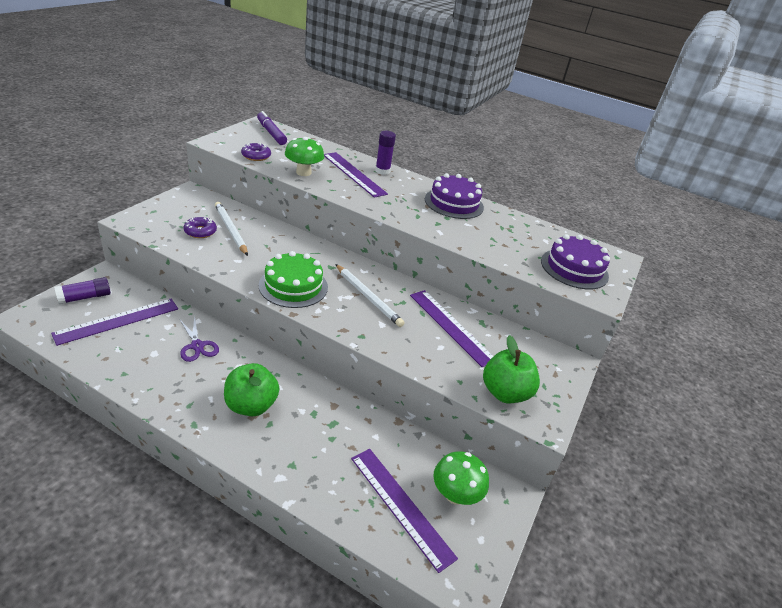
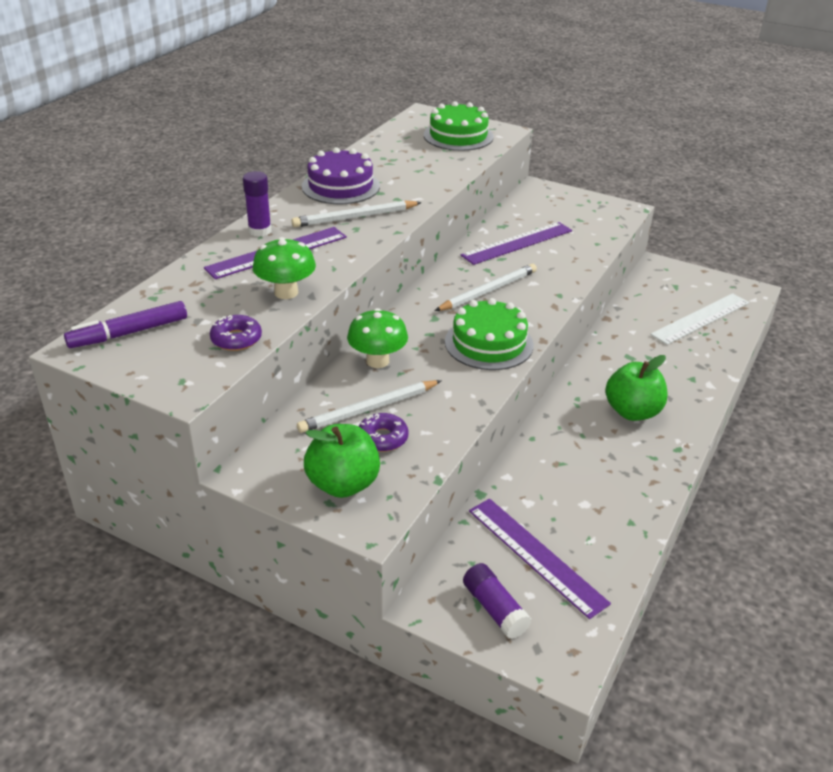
camera: 85 degrees left, 0 degrees up
(197, 346) = (556, 468): purple scissors -> none
(401, 506) = (700, 318): purple ruler -> white ruler
(404, 203) = (355, 217): none -> white pencil
(455, 495) = (674, 292): green mushroom -> green mushroom (377, 361)
(505, 393) = (600, 223): green apple -> green apple (343, 484)
(574, 268) = (458, 136): purple cake -> green cake

